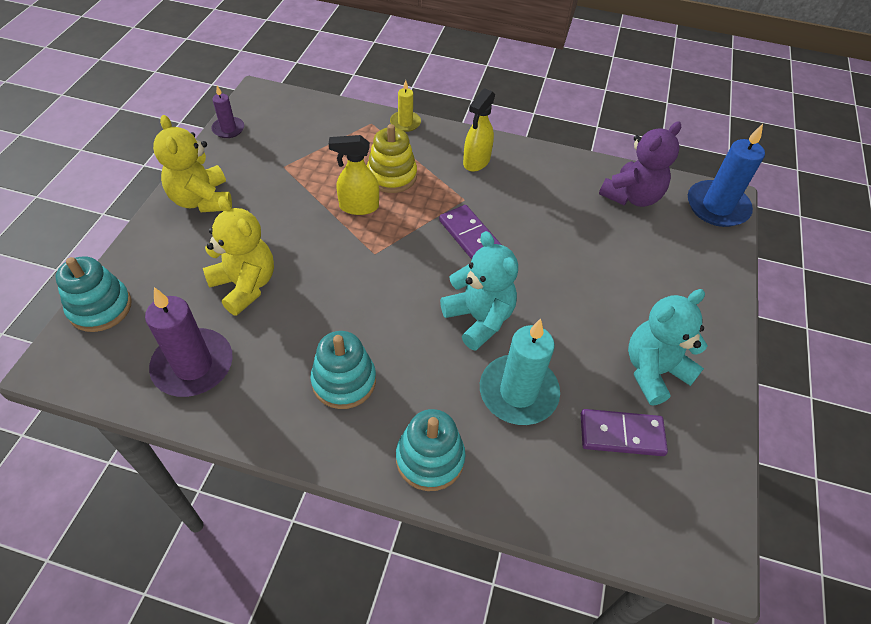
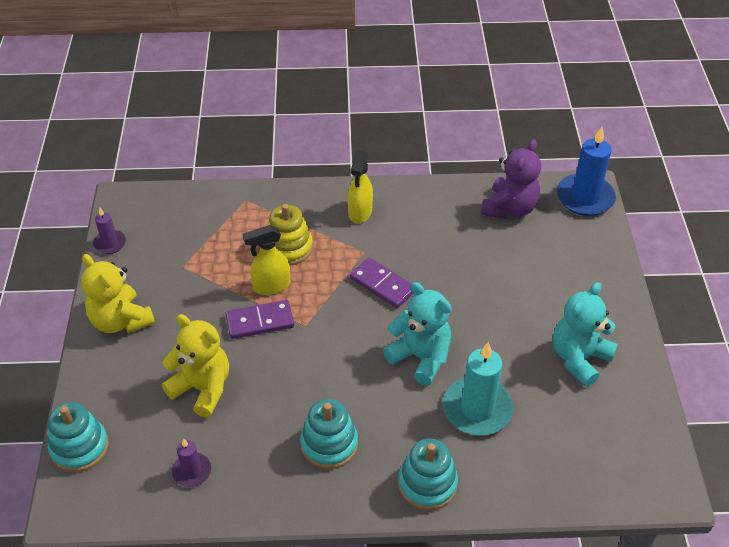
camera: 15 degrees left, 5 degrees down
(193, 365) = (192, 471): purple candle -> purple candle, size x0.53
(405, 123) = (278, 191): yellow candle -> none
(621, 434) = (571, 417): purple domino -> purple domino (260, 322)

